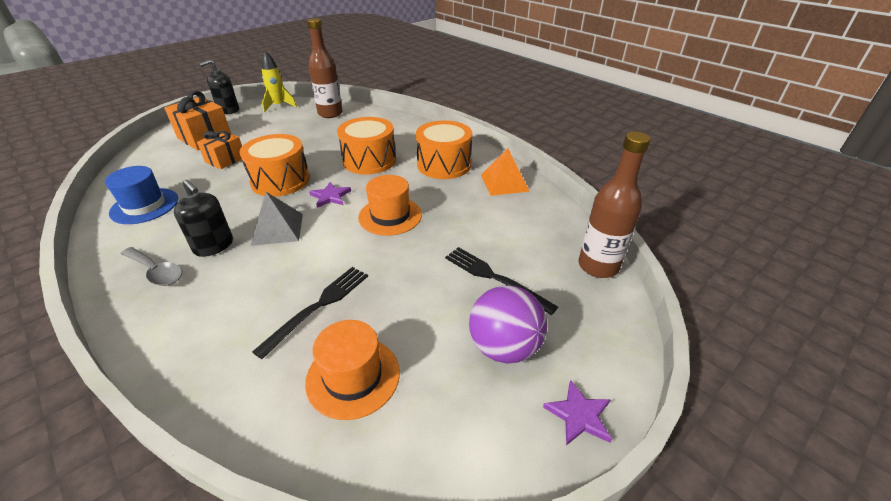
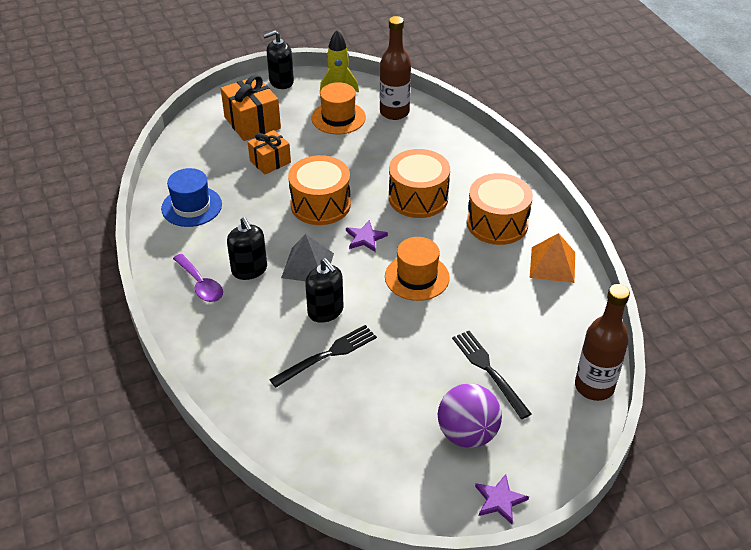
camera: 20 degrees right, 5 degrees up
(156, 271) = (200, 284): grey spoon -> purple spoon
(306, 264) = (325, 311): none -> black soap dispenser
(353, 376) = (340, 421): orange hat -> orange hat (338, 118)

